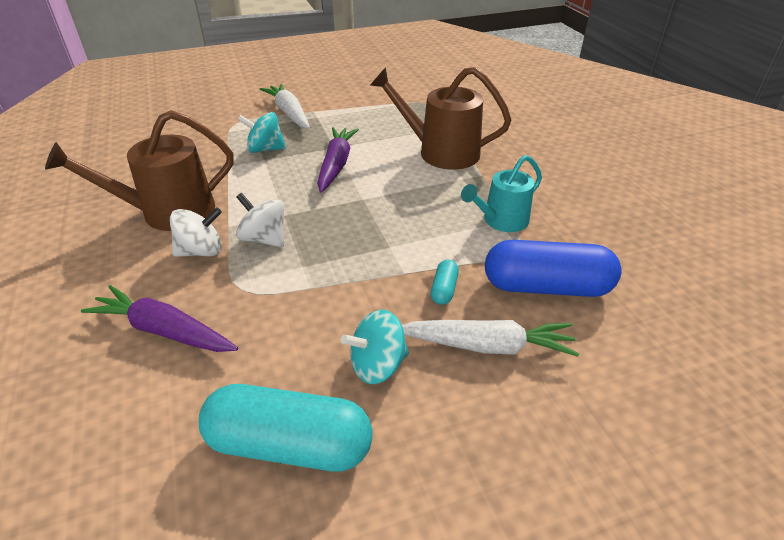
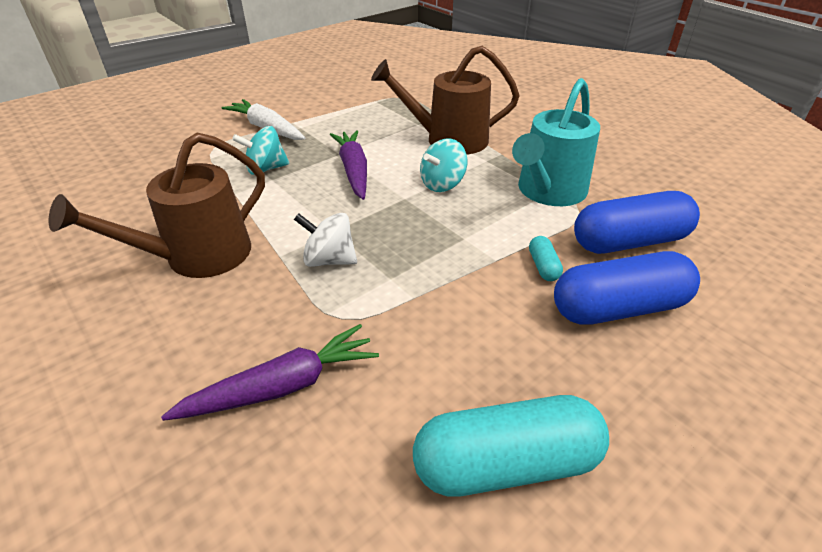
camera: 20 degrees left, 0 degrees up
(164, 330) = (282, 386): purple carrot -> purple carrot turned 150 degrees clockwise
(201, 251) = (266, 289): white spinning top -> none
(377, 365) = (534, 355): turquoise spinning top -> turquoise spinning top (442, 184)
(487, 345) = (618, 308): white carrot -> blue capsule
(501, 220) = (548, 191): turquoise watering can -> turquoise watering can, size x1.55

